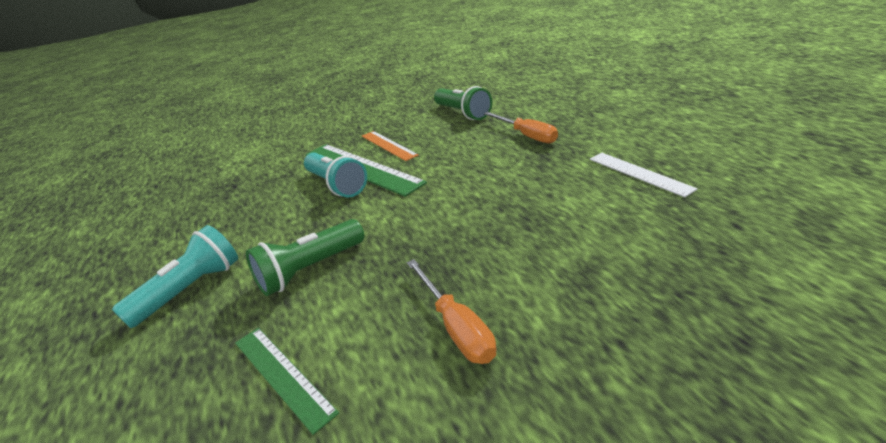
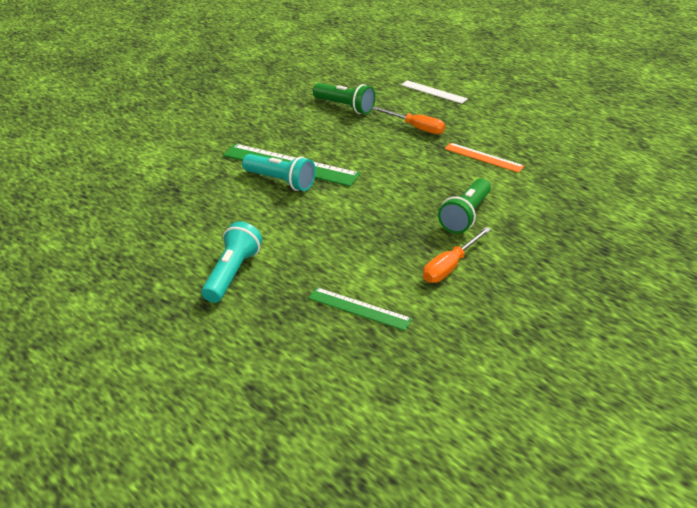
camera: 25 degrees left, 5 degrees up
(310, 269) = (319, 247): green flashlight -> green flashlight (465, 216)
(388, 145) = (298, 142): orange ruler -> orange ruler (483, 157)
(456, 327) = (450, 266): orange screwdriver -> orange screwdriver turned 90 degrees clockwise
(639, 173) = (514, 156): white ruler -> white ruler (433, 92)

